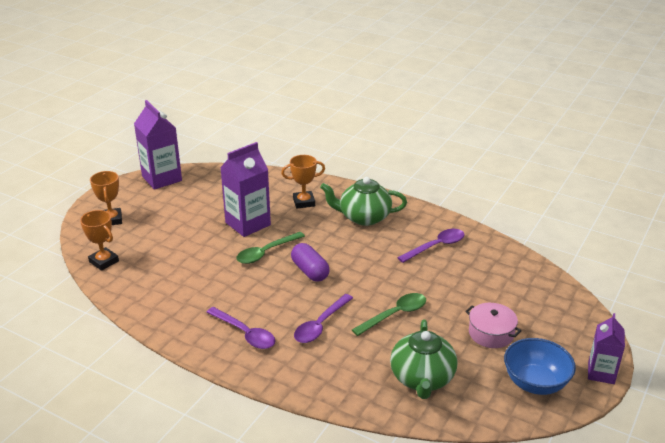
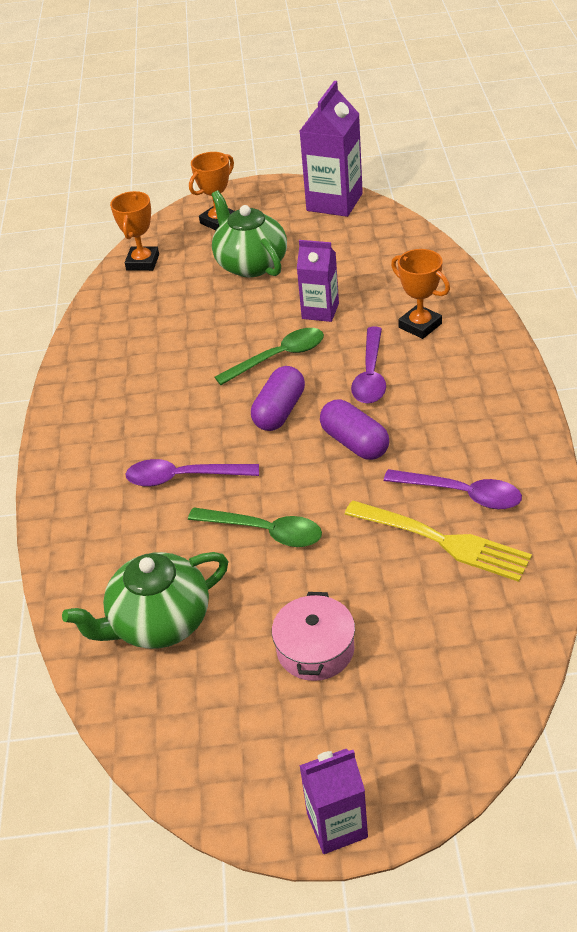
camera: 60 degrees right, 10 degrees up
(245, 333) = (114, 428): purple spoon -> purple spoon (370, 375)
(248, 224) = (320, 311): purple carton -> purple carton, size x0.62
(266, 252) = (278, 357): green spoon -> green spoon turned 135 degrees clockwise
(363, 217) = (450, 392): green teapot -> green teapot (250, 264)
(364, 259) = (354, 443): none -> purple capsule
(460, 265) = (443, 541): none -> yellow fork
(535, 383) = (246, 750): blue bowl -> none

